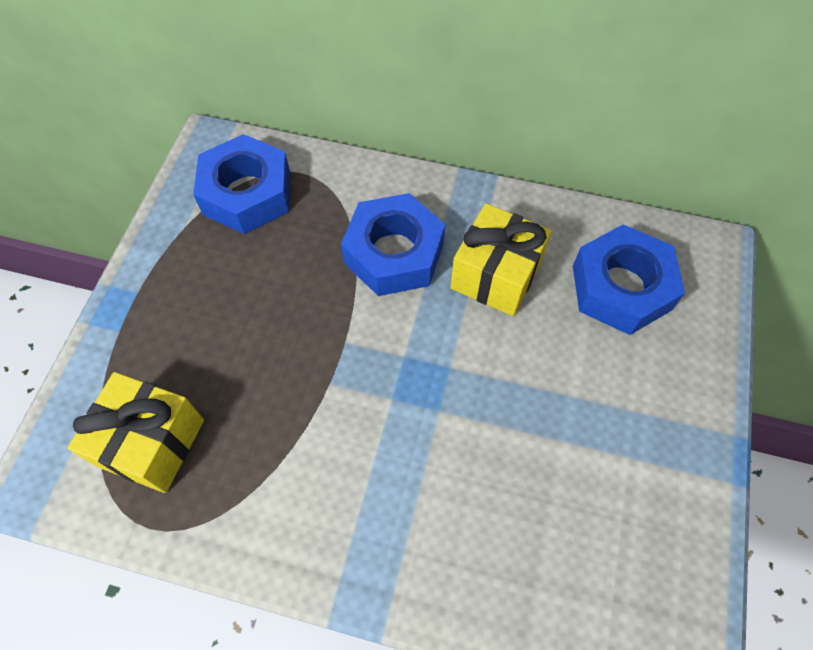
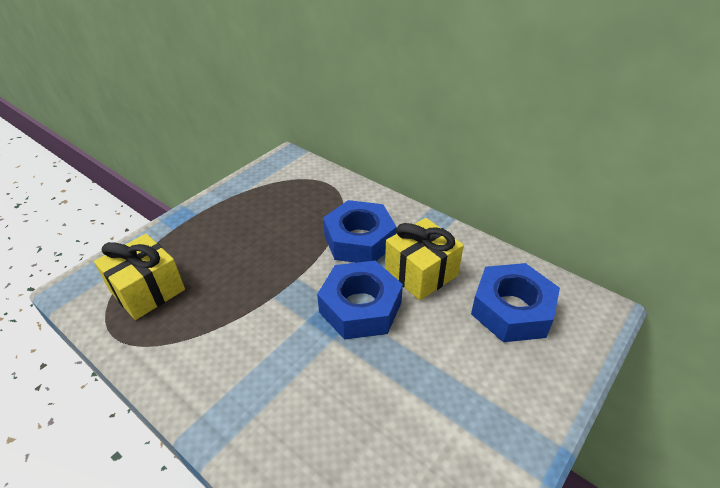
camera: 25 degrees right, 20 degrees down
(247, 194) = (290, 185): blue nut -> blue nut (360, 307)

